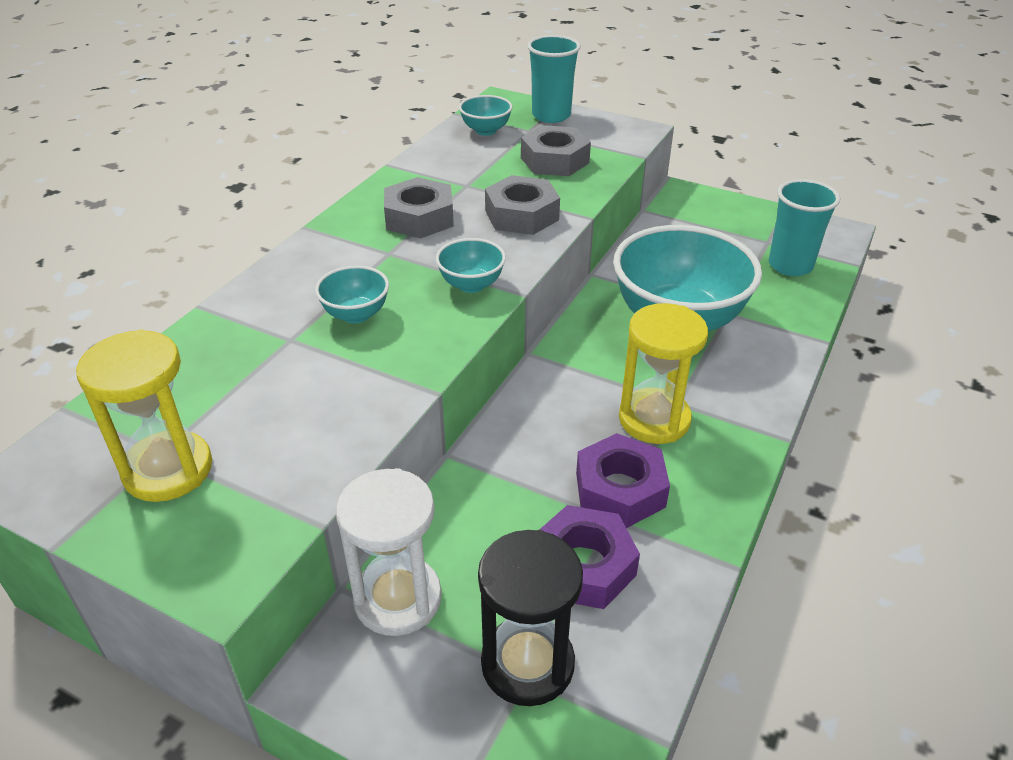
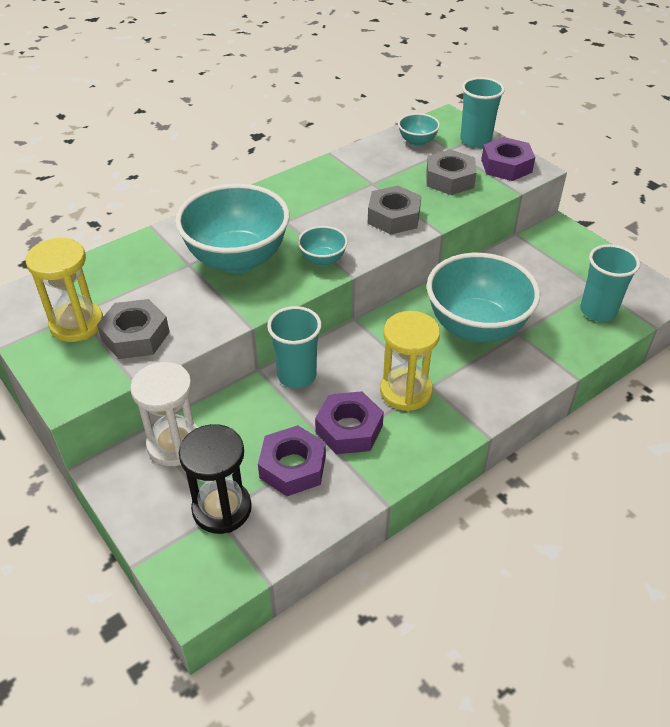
camera: 25 degrees right, 5 degrees up
(356, 314) = (237, 259): turquoise bowl -> turquoise bowl, size x2.21
(419, 218) = (323, 200): grey nut -> grey nut (135, 336)
(505, 446) = (297, 375): none -> turquoise cup
(606, 133) = (506, 166): none -> purple nut

